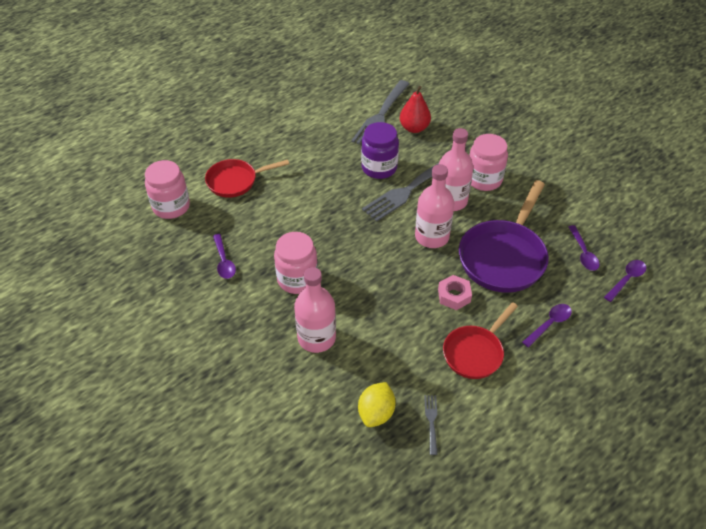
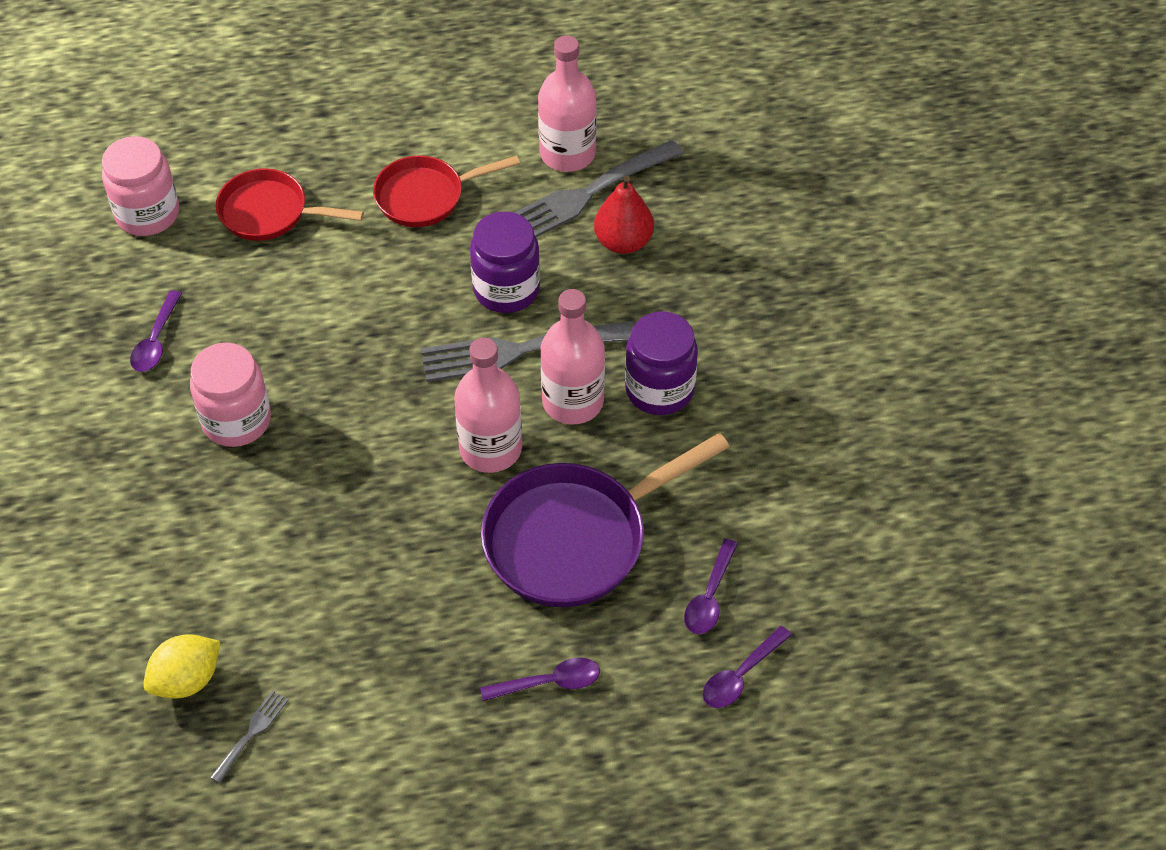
camera: 30 degrees right, 5 degrees up
(316, 338) = (193, 526): pink bottle -> pink bottle (567, 153)
(454, 296) = (442, 562): pink nut -> none
(475, 352) = (399, 666): red pan -> red pan (426, 196)
(484, 179) = (659, 389): pink jar -> purple jar
(626, 279) = (740, 675): purple spoon -> purple spoon turned 150 degrees clockwise

